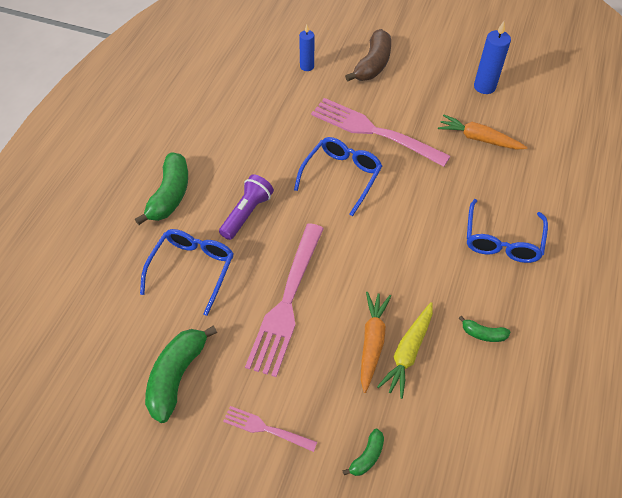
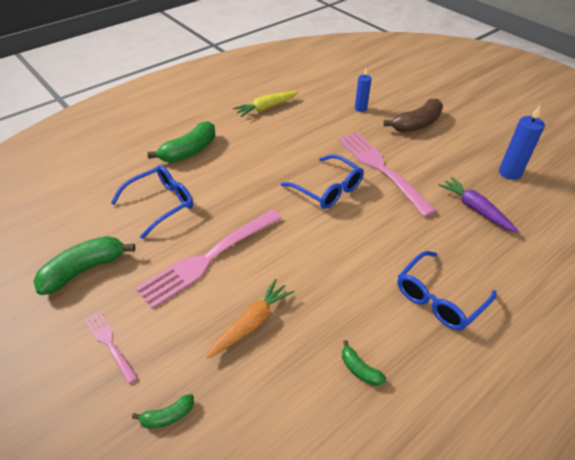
camera: 30 degrees right, 10 degrees down
(247, 213) = (233, 184): purple flashlight -> none
(341, 176) = (328, 189): blue glasses -> blue glasses turned 75 degrees clockwise
(408, 352) = (276, 348): yellow carrot -> yellow carrot (266, 108)
(479, 139) = (475, 209): orange carrot -> purple carrot

